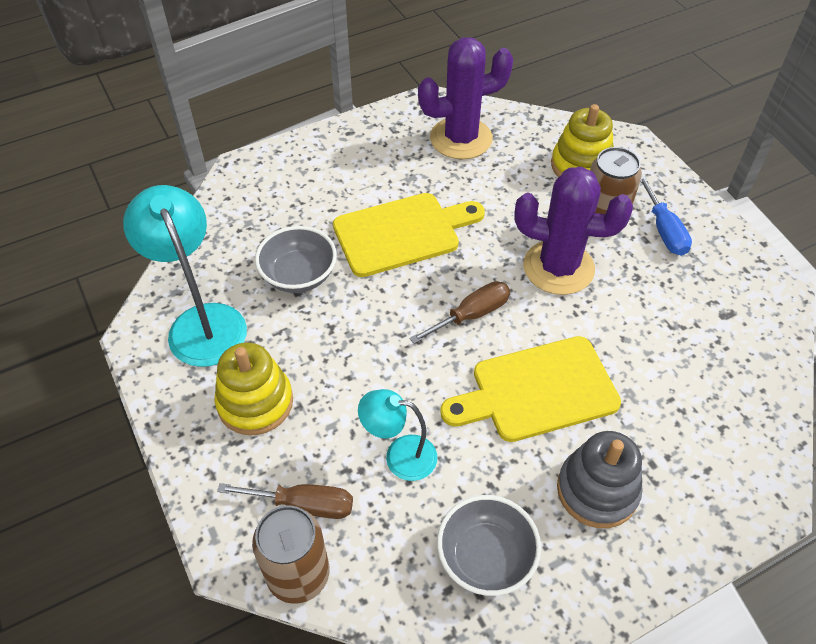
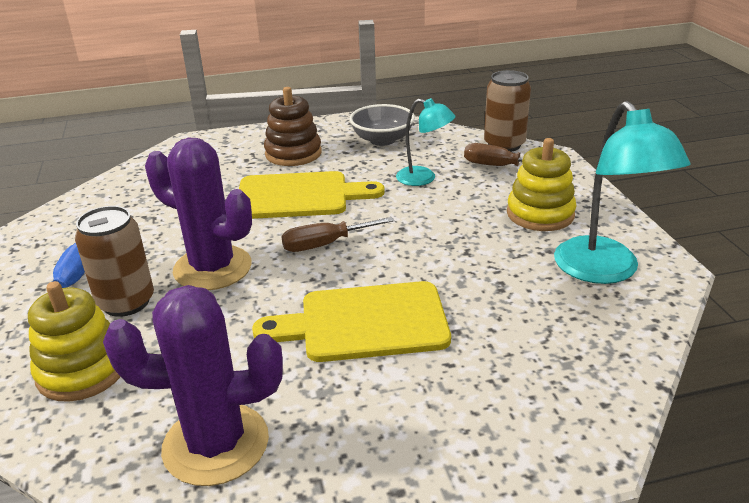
camera: 165 degrees left, 20 degrees down
(299, 275) = (498, 297): grey bowl -> none
(597, 490) = (293, 153): grey stacking toy -> brown stacking toy

